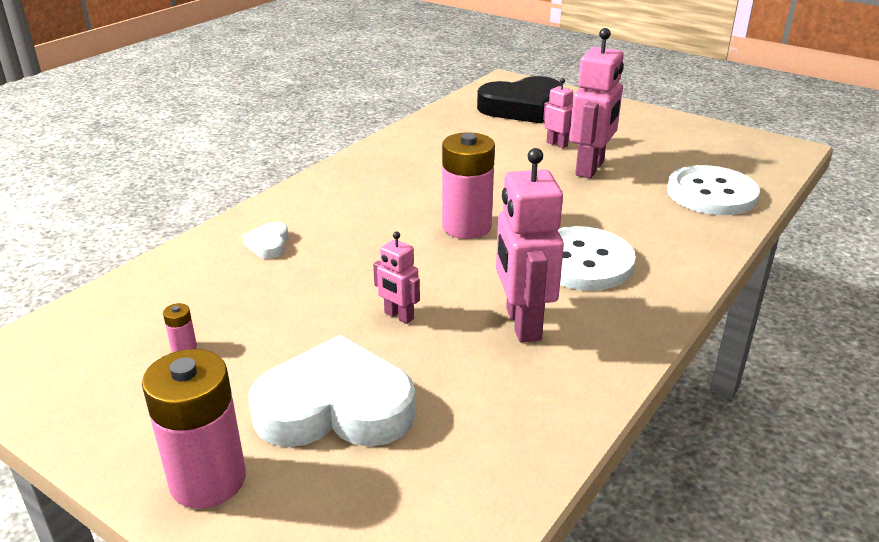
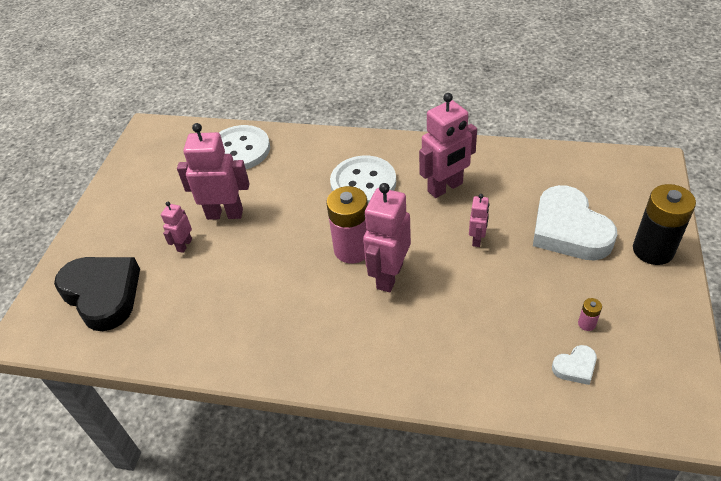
camera: 110 degrees left, 15 degrees up
(208, 480) = (653, 250): pink battery -> black battery
(269, 244) = (448, 351): white heart -> white heart (575, 367)
(403, 238) = (389, 276): none -> pink robot

